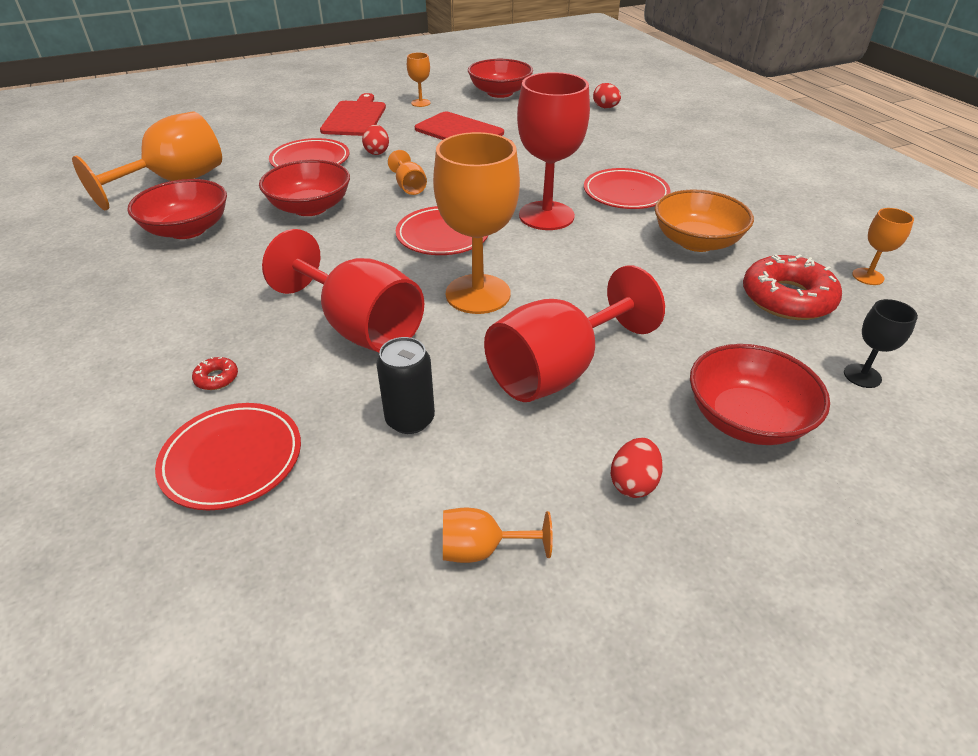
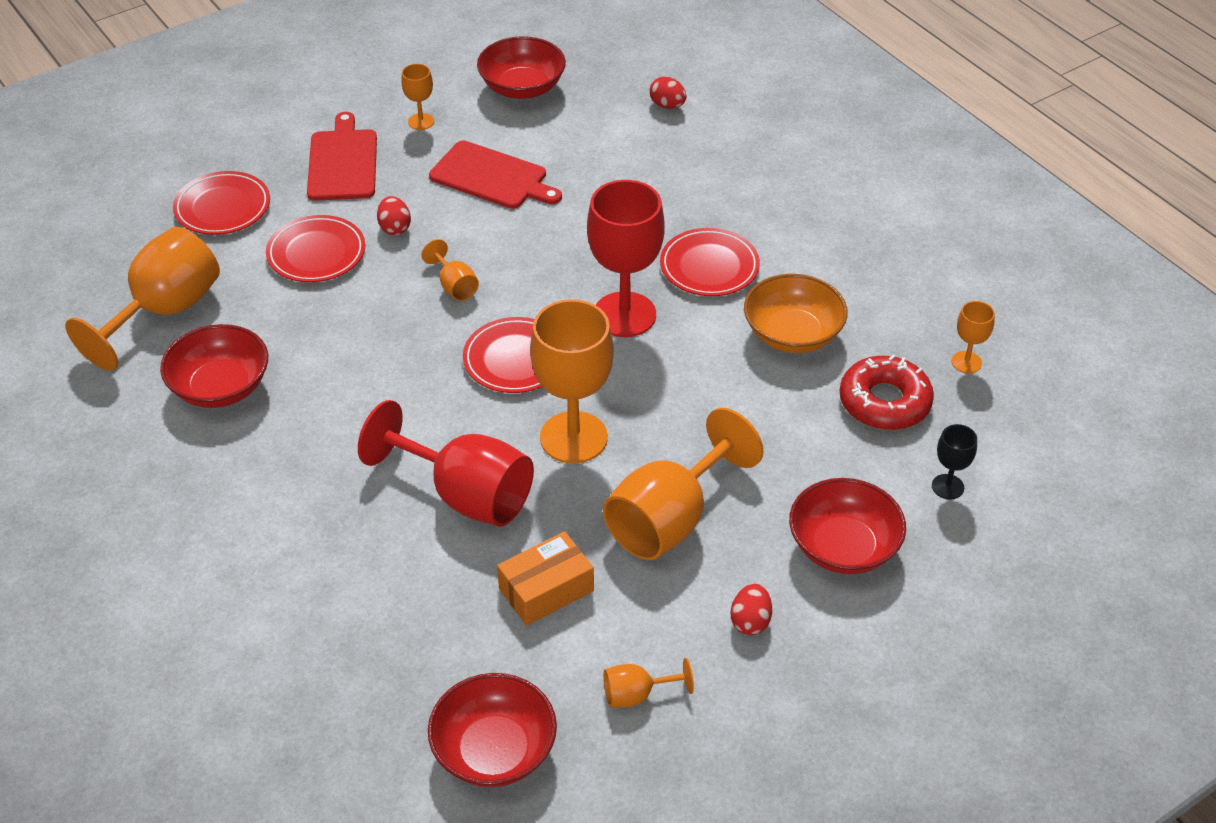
camera: 10 degrees left, 5 degrees up
(216, 378) = (348, 572): red donut -> none
(232, 459) = (402, 650): red plate -> red plate (222, 207)
(310, 207) = (349, 335): red bowl -> red bowl (494, 750)
(410, 419) = (546, 590): black can -> orange box
(557, 371) = (669, 519): red goblet -> orange goblet

